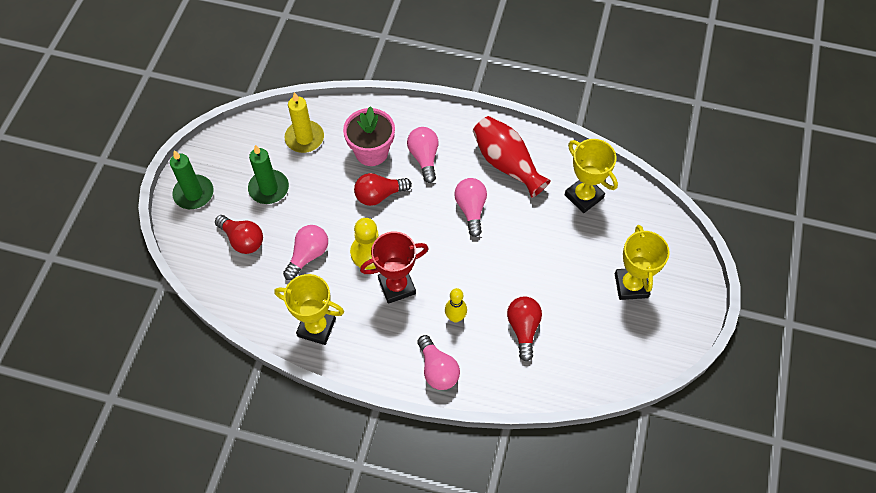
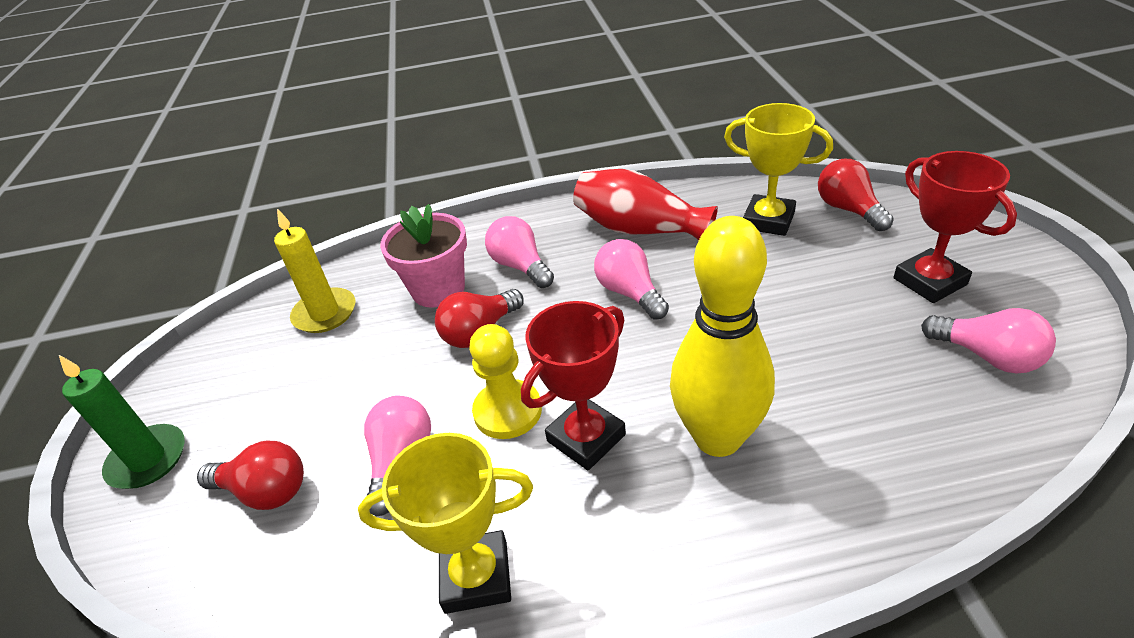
camera: 20 degrees left, 20 degrees down
(269, 188) = (289, 396): green candle -> none
(437, 370) = (755, 538): pink light bulb -> pink light bulb (987, 356)
(455, 317) = (717, 438): yellow bowling pin -> yellow bowling pin, size x2.21
(523, 329) = (838, 403): red light bulb -> red light bulb (848, 210)
(631, 285) = (929, 281): yellow trophy -> red trophy

